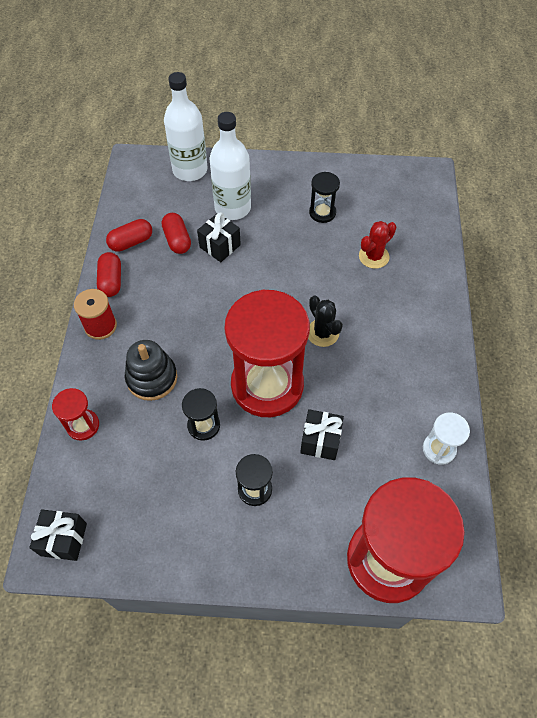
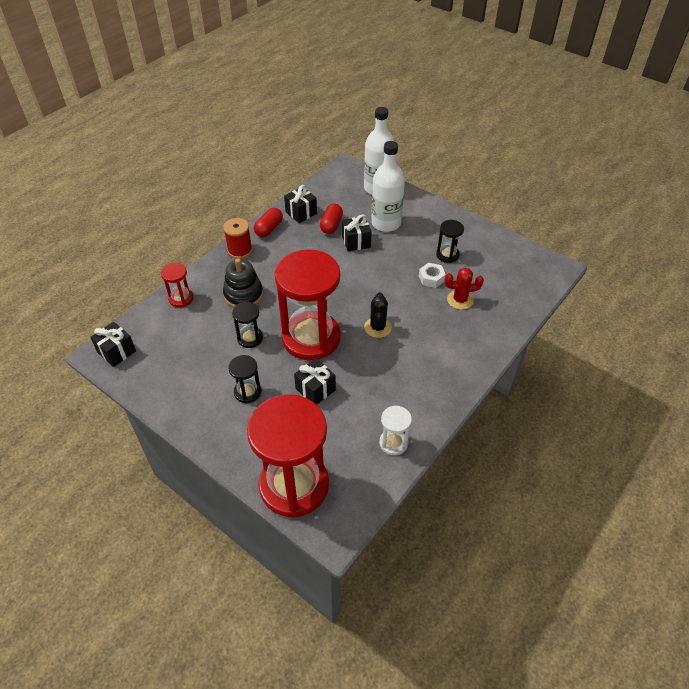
camera: 35 degrees right, 10 degrees down
(131, 242) = (301, 213): red capsule -> black gift
(328, 247) = (431, 278): none -> white nut

